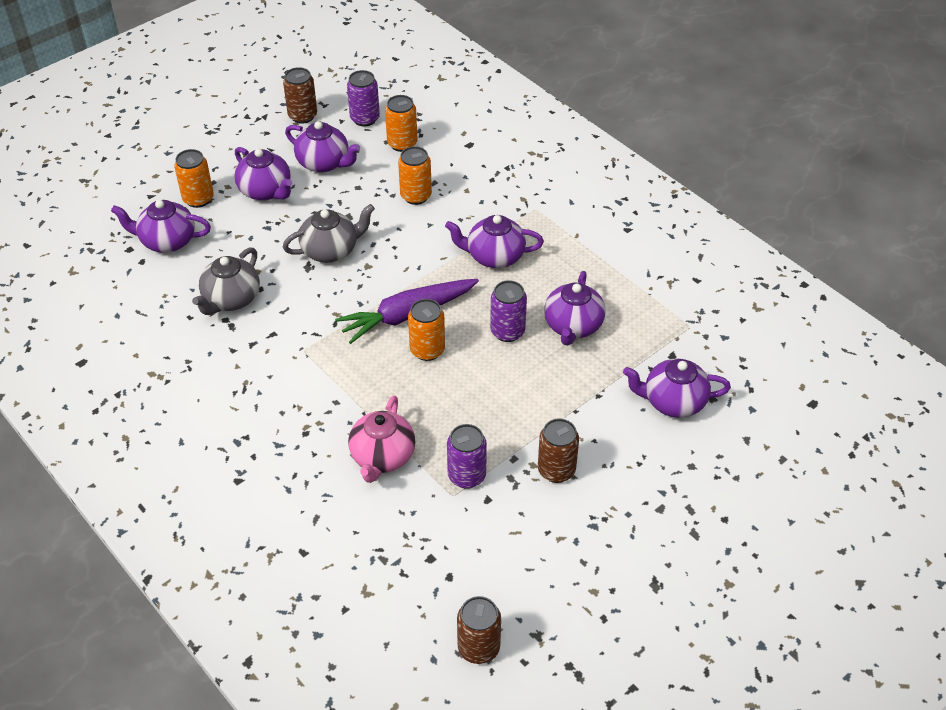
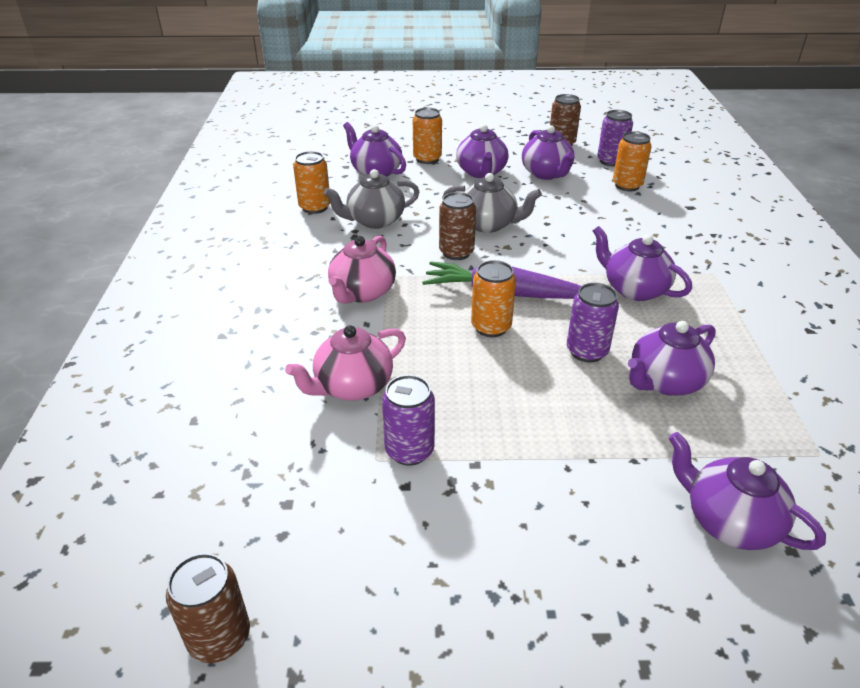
camera: 40 degrees right, 10 degrees down
(302, 377) = (362, 293): none -> pink teapot
(416, 196) = (602, 220): orange can -> orange can (315, 207)
(556, 470) = (510, 505): brown can -> brown can (456, 252)

